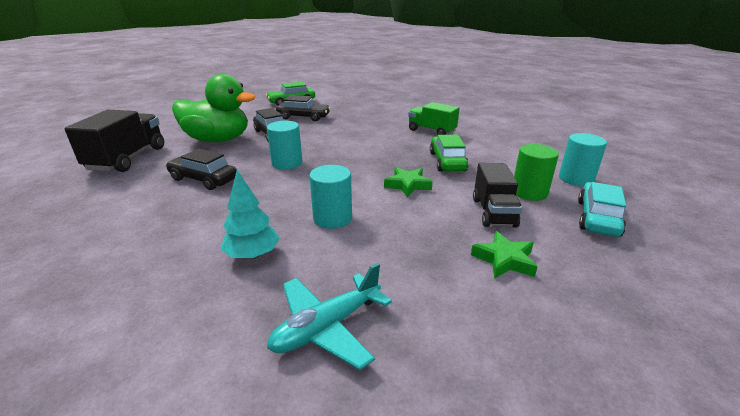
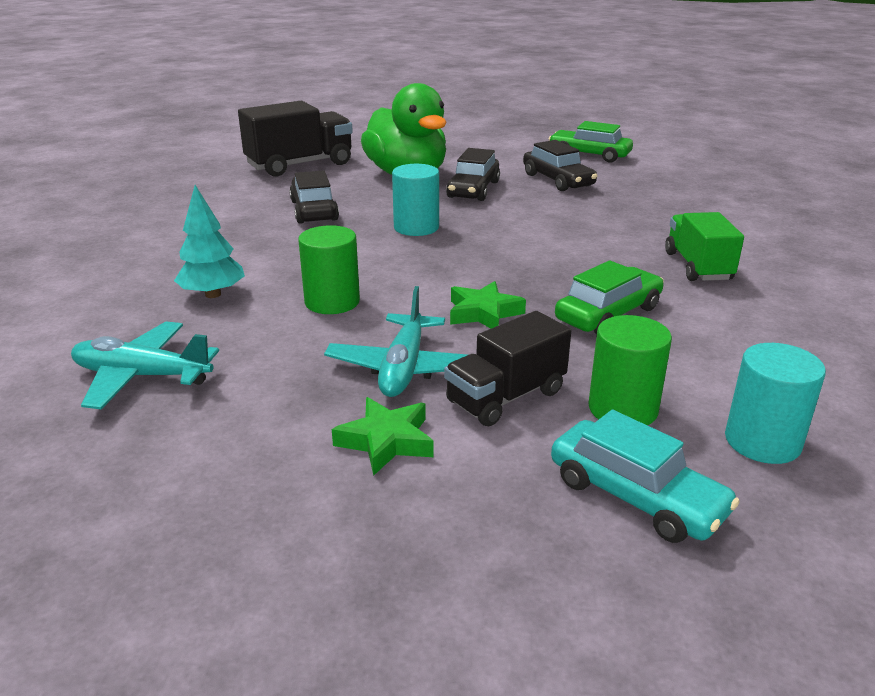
camera: 50 degrees right, 0 degrees up
(332, 218) = (332, 302): turquoise cylinder -> green cylinder
(436, 226) = (404, 368): none -> turquoise plane
(597, 218) = (636, 496): turquoise car -> turquoise car turned 60 degrees clockwise

